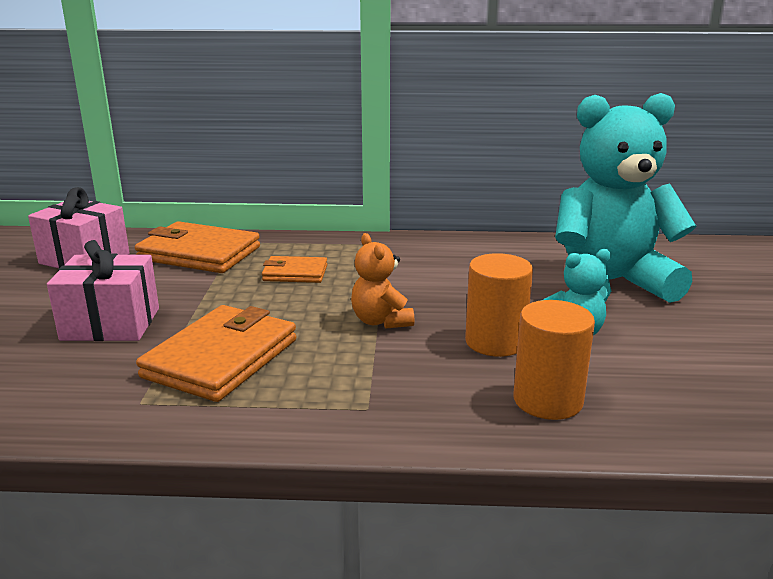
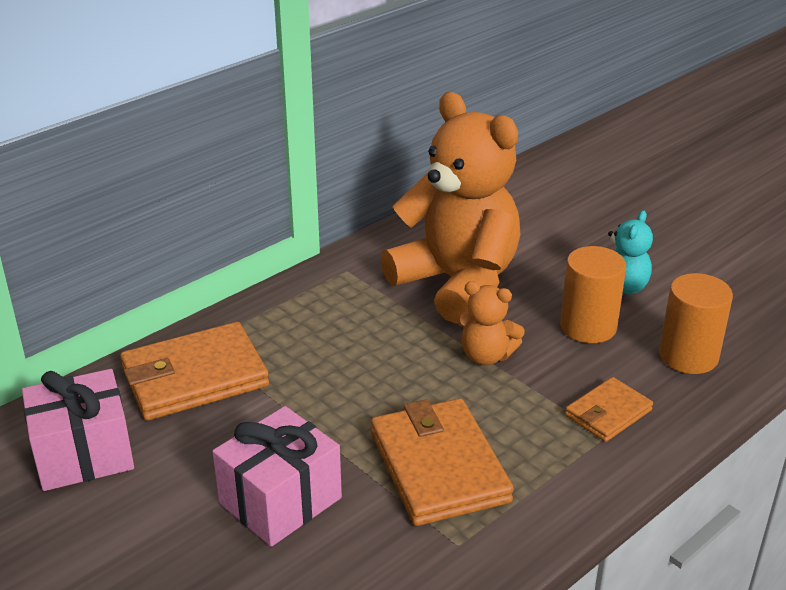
camera: 45 degrees left, 10 degrees up
(295, 273) = (331, 348): orange wallet -> orange wallet (608, 413)
(446, 278) = (457, 283): none -> orange teddy bear
(610, 283) = (572, 225): turquoise teddy bear -> none

